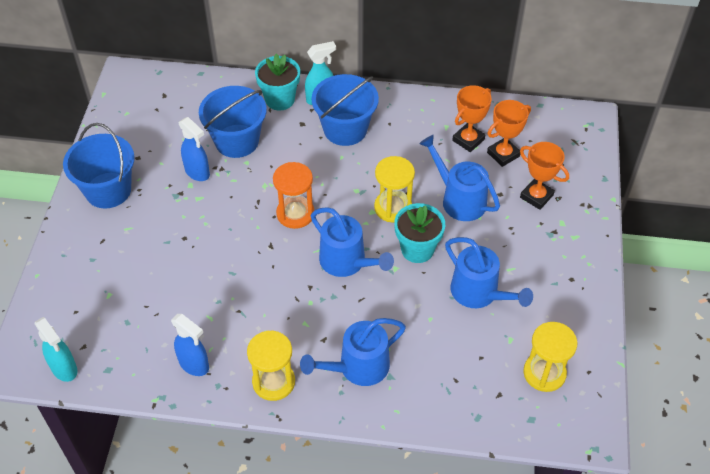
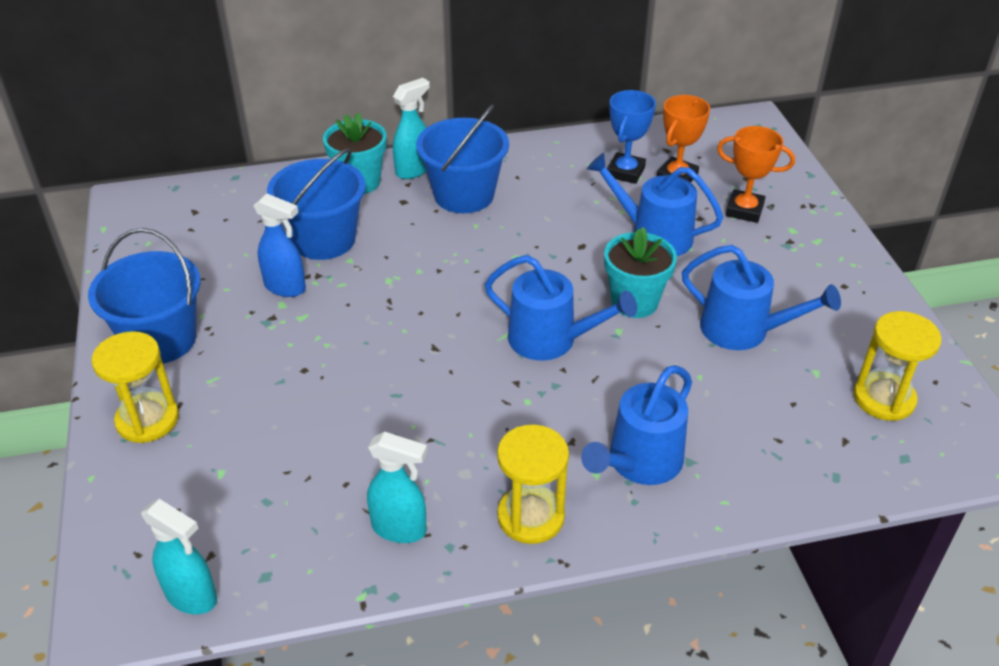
camera: 20 degrees left, 10 degrees down
(194, 365) = (400, 529): blue spray bottle -> turquoise spray bottle
(295, 213) = (449, 302): orange hourglass -> none
(393, 208) = (575, 264): yellow hourglass -> yellow hourglass (147, 420)
(468, 140) = (625, 172): orange trophy -> blue trophy

